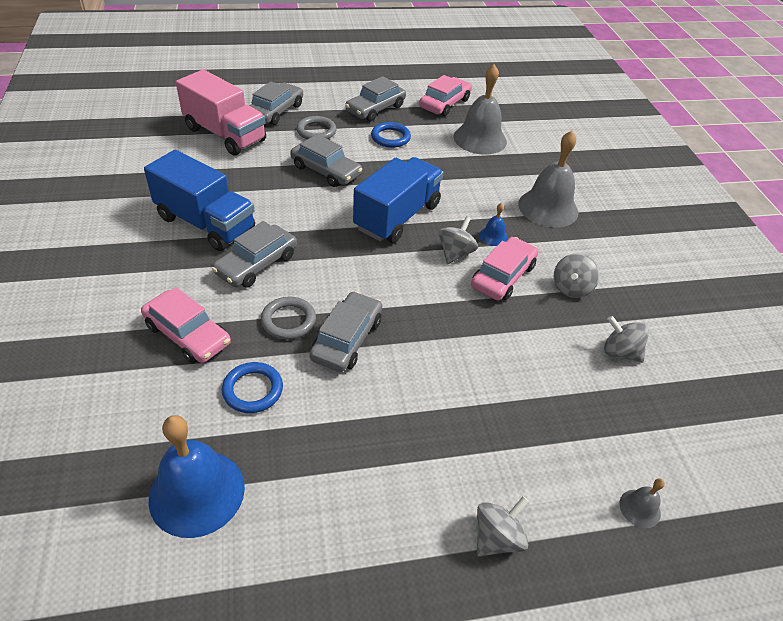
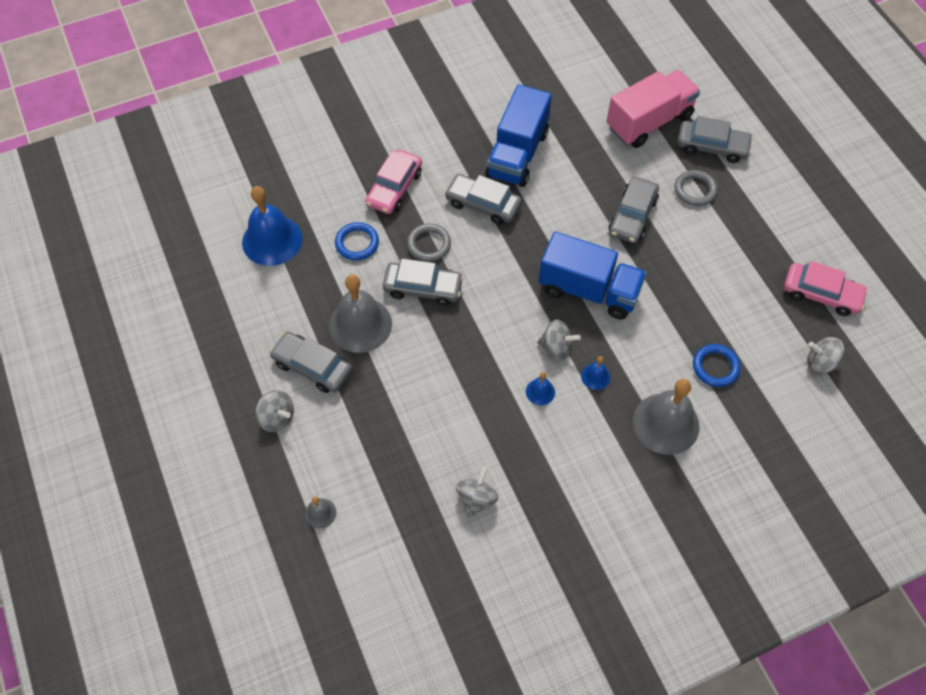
camera: 80 degrees right, 15 degrees up
(225, 135) = (649, 122): pink truck -> pink truck turned 150 degrees counterclockwise
(375, 109) = (768, 230): grey car -> grey car (312, 367)
(390, 137) = (719, 256): blue ring -> blue ring (715, 367)
(480, 139) = (765, 341): grey bell -> grey bell (360, 324)
(503, 276) = (540, 392): pink car -> blue bell
(571, 288) = (546, 453): grey spinning top -> grey spinning top (820, 363)

